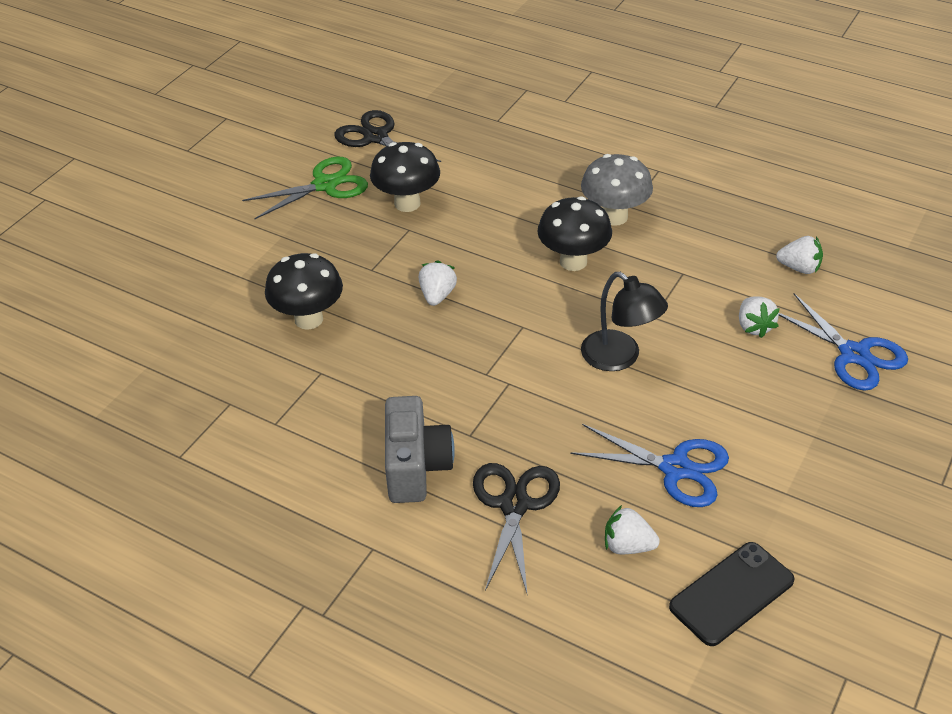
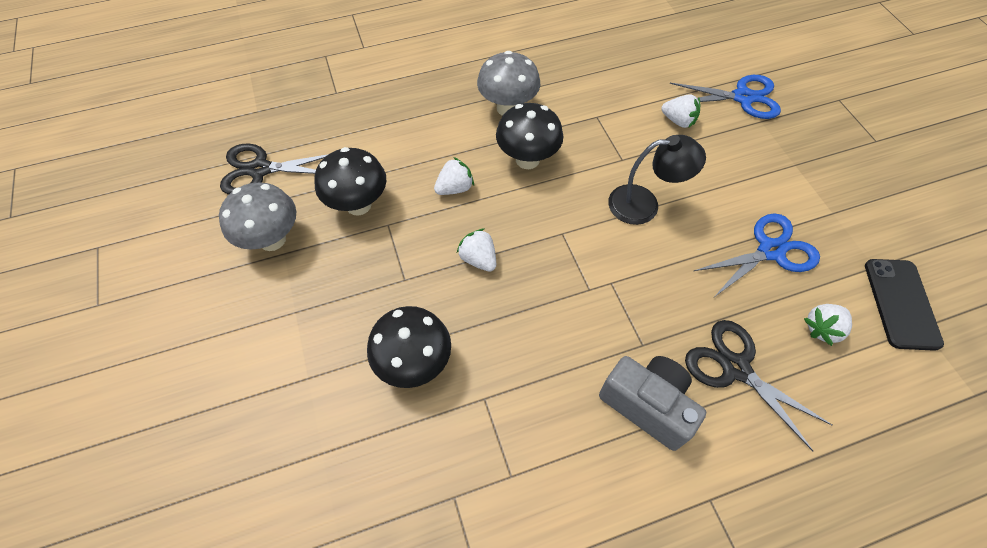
camera: 50 degrees left, 15 degrees up
(325, 185) = (272, 239): green scissors -> grey mushroom
(799, 268) = (647, 65): white strawberry -> white strawberry (455, 188)

